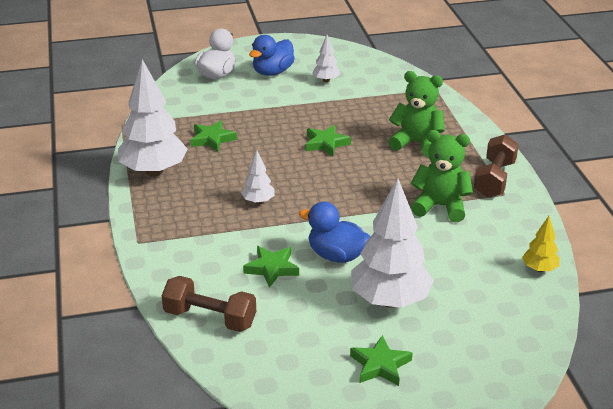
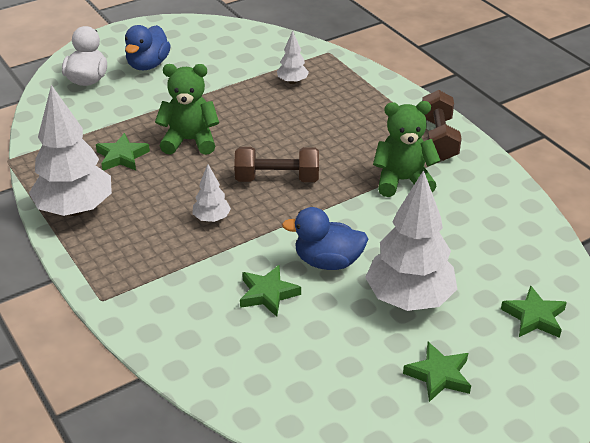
camera: 20 degrees left, 5 degrees up
(210, 318) = (231, 370): brown dumbbell -> brown dumbbell (277, 179)
(326, 80) = (210, 63): white tree -> white tree (292, 82)
(326, 143) = (249, 136): green star -> green star (534, 317)
(416, 143) = (341, 116): green teddy bear -> green teddy bear (190, 141)
(539, 269) = (533, 226): yellow tree -> none

